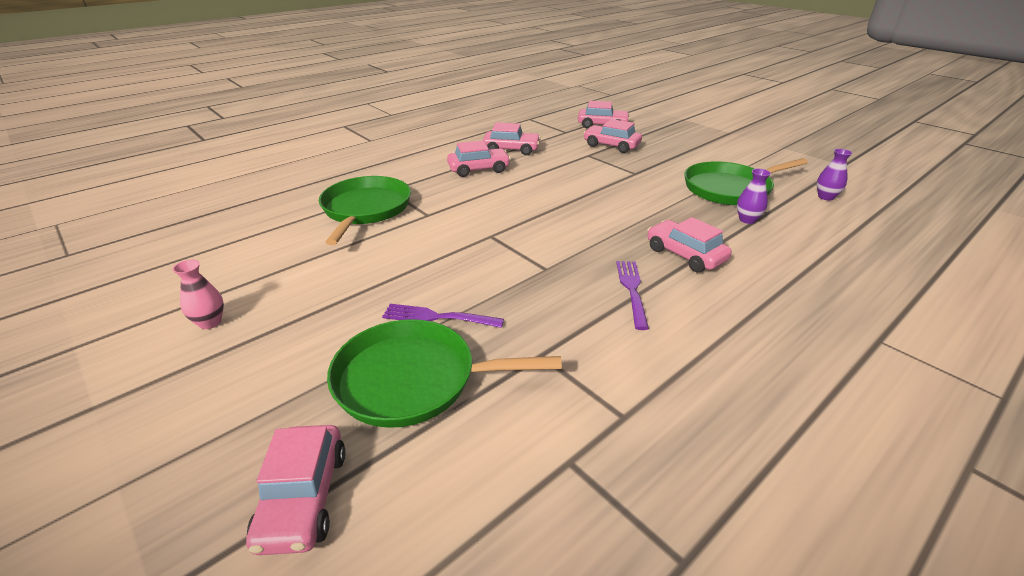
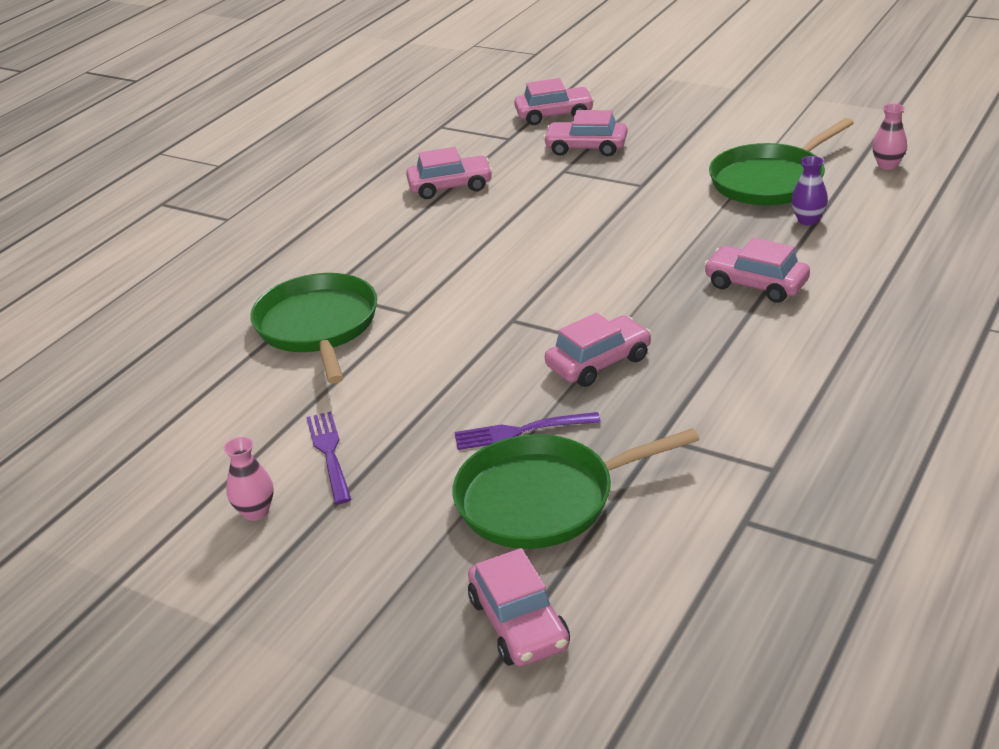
camera: 15 degrees left, 0 degrees up
(478, 169) = (427, 229): pink car -> pink car (599, 362)
(632, 290) = (718, 343): purple fork -> purple fork (330, 454)
(825, 197) = (887, 165): purple vase -> pink vase

